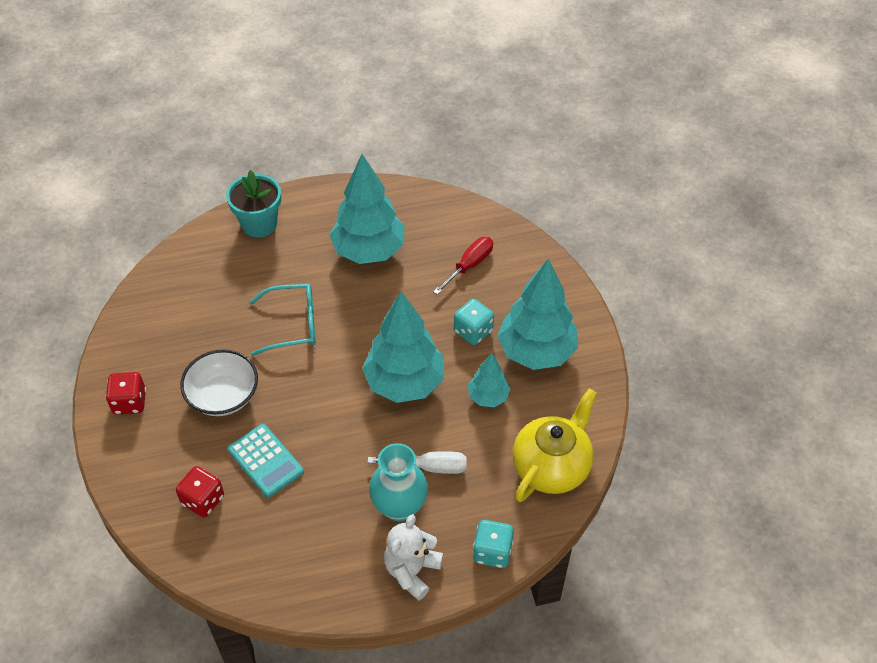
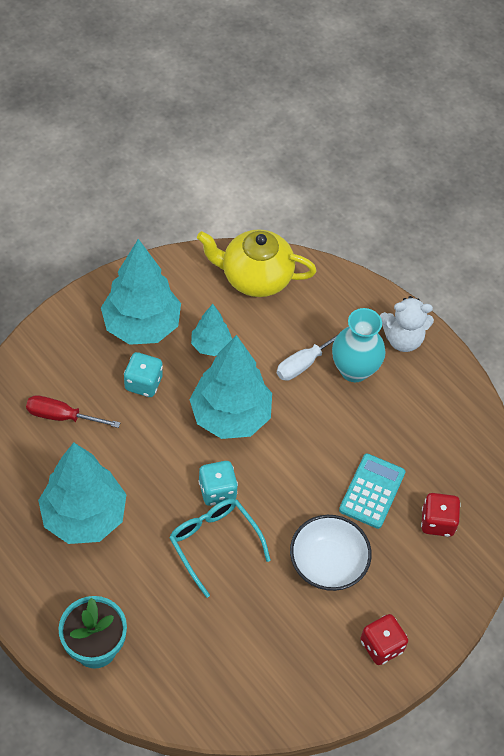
camera: 120 degrees left, 5 degrees up
(429, 467) = (305, 362): white screwdriver -> white screwdriver turned 105 degrees counterclockwise
(492, 552) = (354, 292): turquoise dice -> turquoise dice (217, 491)

